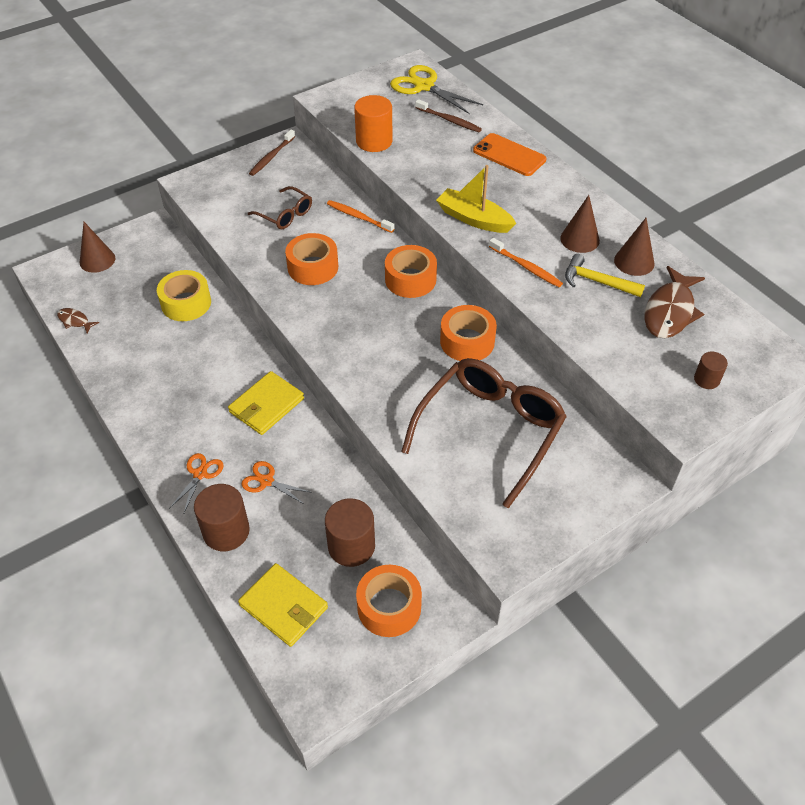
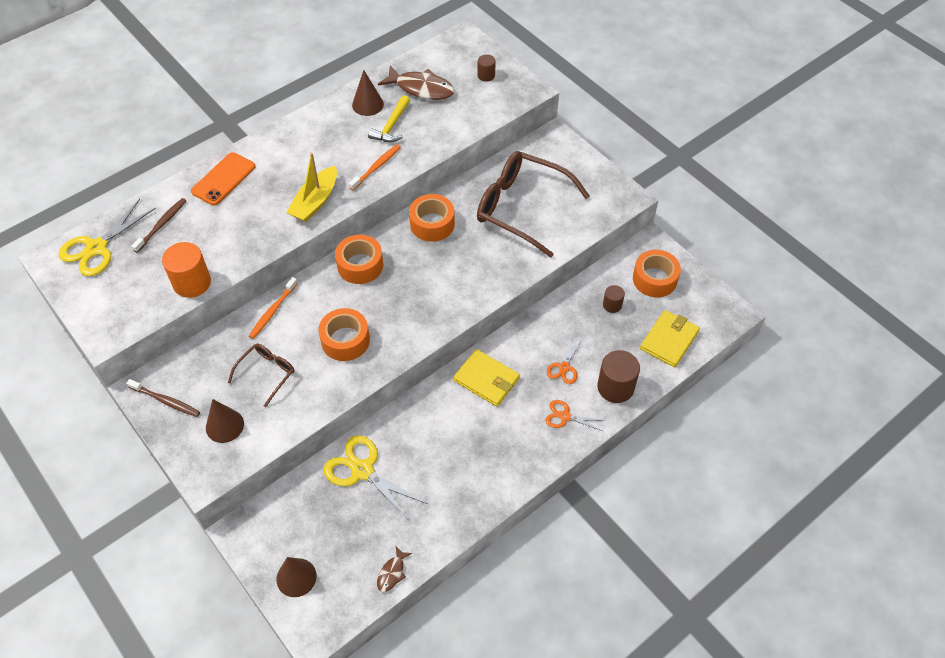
camera: 95 degrees left, 5 degrees up
(186, 303) = (362, 470): yellow tape -> yellow scissors
(351, 546) = (612, 305): brown cylinder -> brown cylinder, size x0.55
(579, 239) = (341, 134): brown cone -> brown cone (224, 425)

